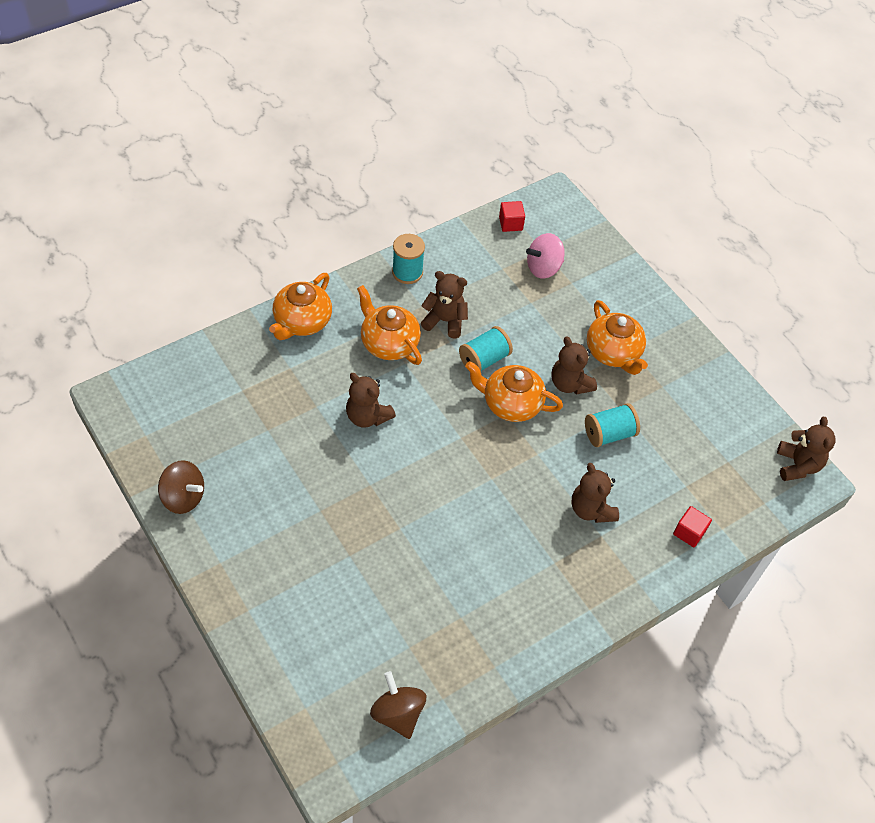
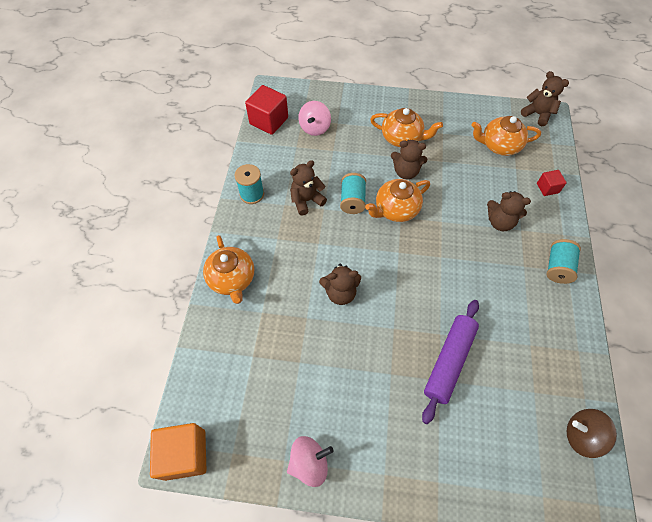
camera: 45 degrees left, 5 degrees up
(117, 402) = (185, 454): none -> orange cube
(183, 497) = (309, 463): brown spinning top -> pink spinning top
(376, 552) = (449, 361): none -> purple rolling pin
(388, 343) = (295, 241): orange teapot -> orange teapot (499, 146)
(510, 223) = (269, 121): red cube -> red cube, size x1.84
(609, 434) = (455, 178): turquoise spool -> turquoise spool (557, 267)

